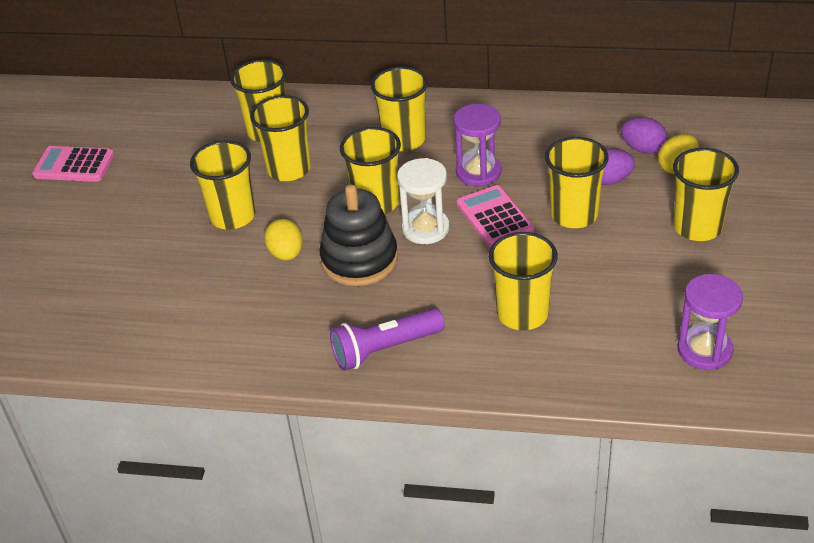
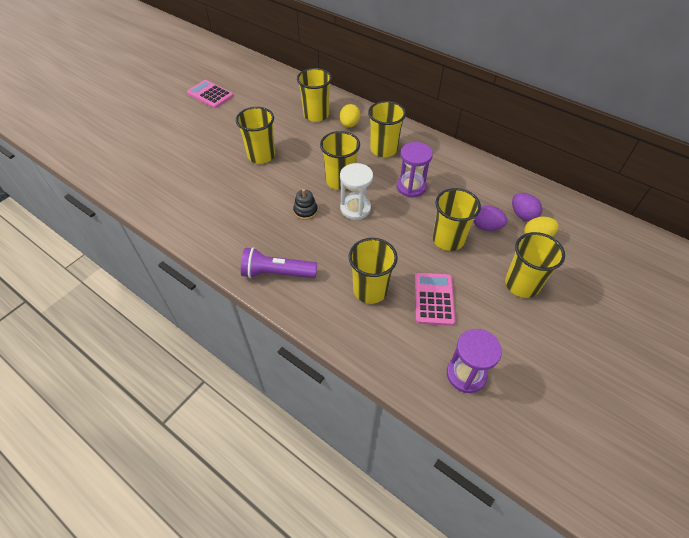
camera: 25 degrees right, 10 degrees up
(286, 254) = (271, 189): yellow egg -> yellow egg (349, 125)
(289, 169) = (310, 141): yellow cup -> none
(359, 260) = (305, 211): black stacking toy -> black stacking toy, size x0.49
(494, 217) = (399, 219): pink calculator -> pink calculator (433, 299)

